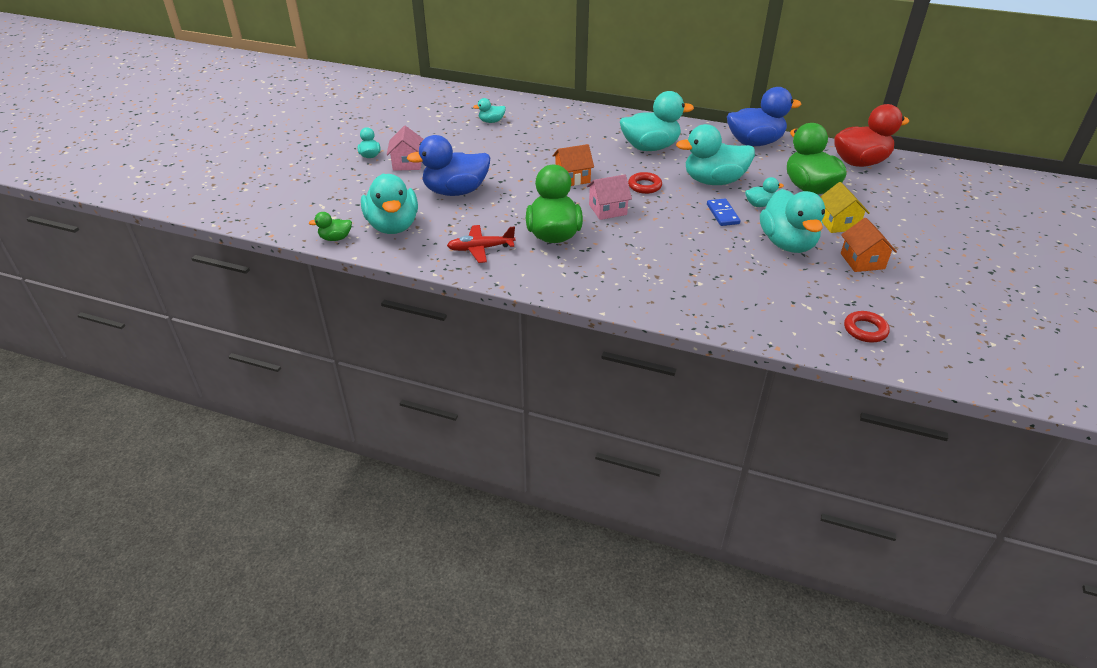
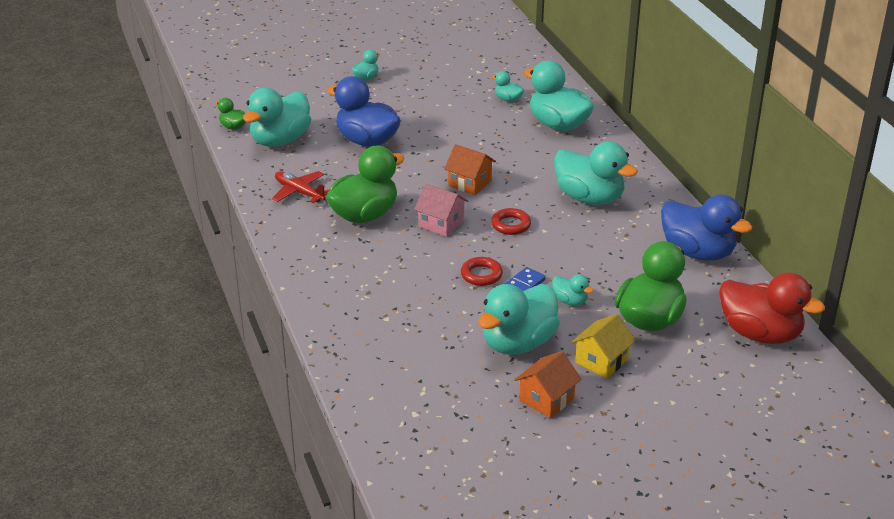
camera: 50 degrees right, 5 degrees down
(407, 163) = (378, 99): pink house -> none
(713, 181) = (577, 258): turquoise duck -> turquoise duck (558, 125)
(865, 330) = (424, 437): red ring -> red ring (481, 275)

